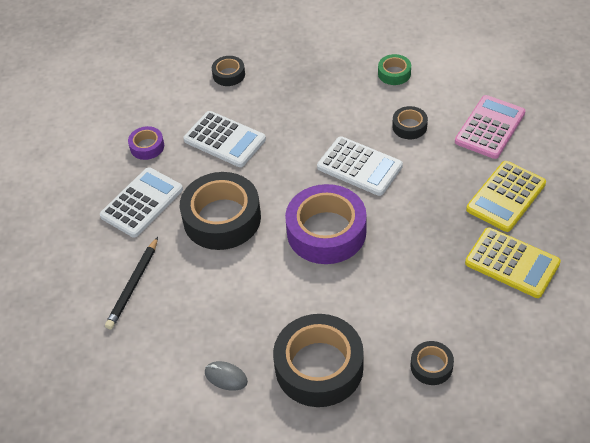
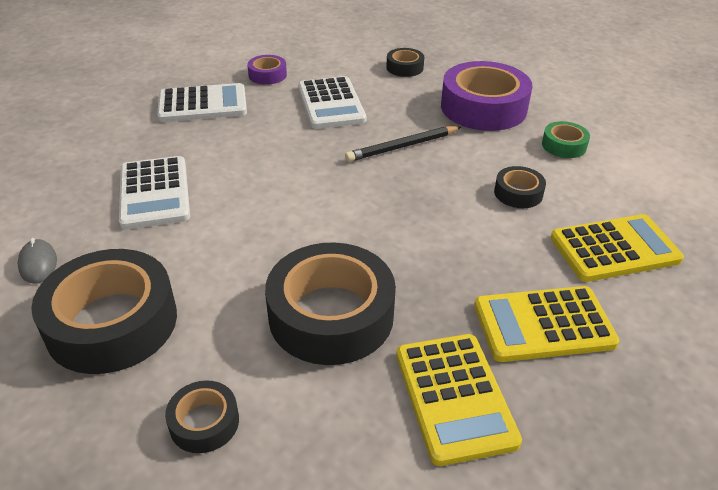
camera: 40 degrees right, 10 degrees down
(133, 285) = (102, 149): black pencil -> black pencil (402, 147)
(222, 218) = (239, 151): black tape -> black tape (331, 315)
(326, 231) = (304, 220): purple tape -> purple tape (483, 107)
(359, 166) = (417, 192): white calculator -> white calculator (155, 193)
(489, 127) = (614, 249): pink calculator -> yellow calculator

